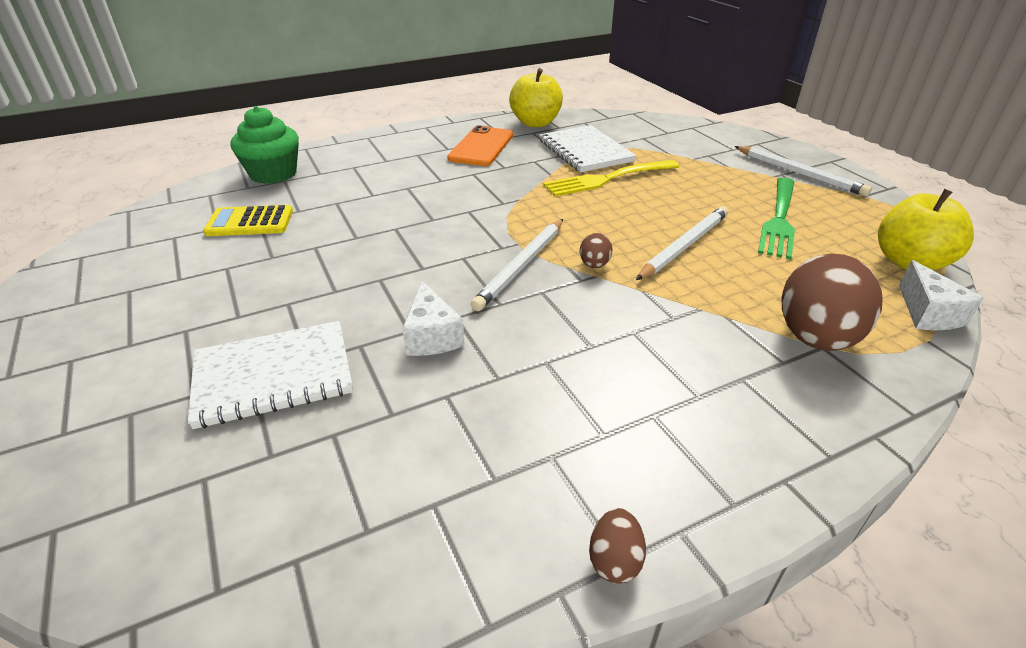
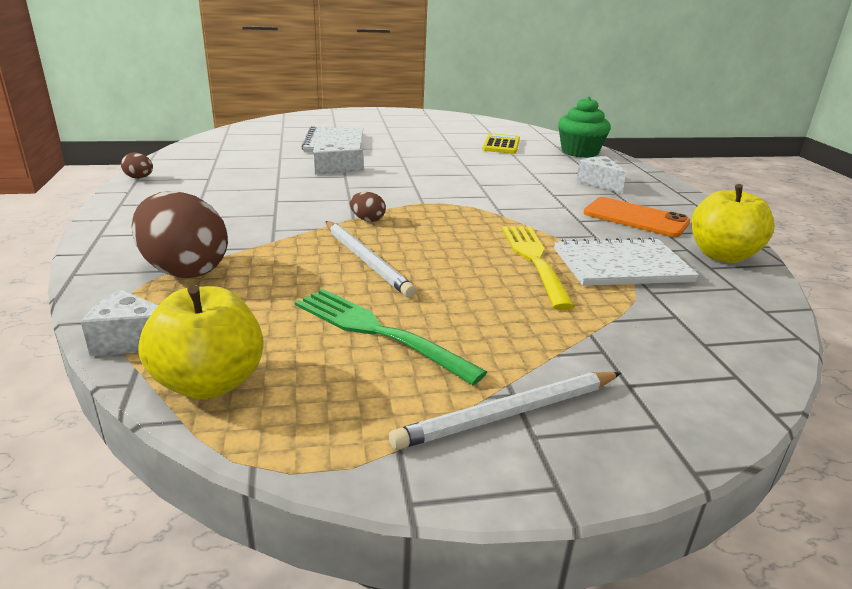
camera: 105 degrees right, 10 degrees down
(392, 161) = (599, 183): none -> white cheese
(522, 266) = (387, 198): white pencil -> none

